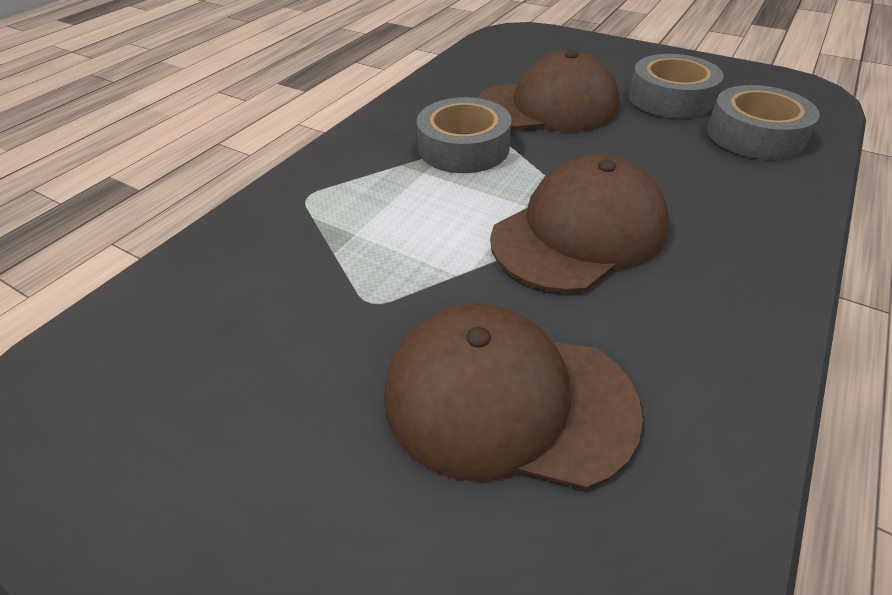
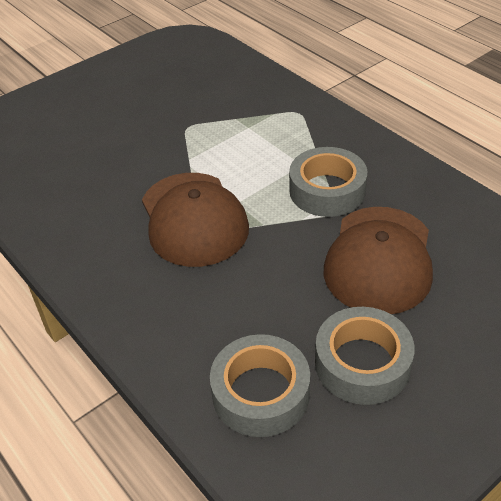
camera: 110 degrees right, 0 degrees up
(507, 399) = (99, 158): brown cap -> none

